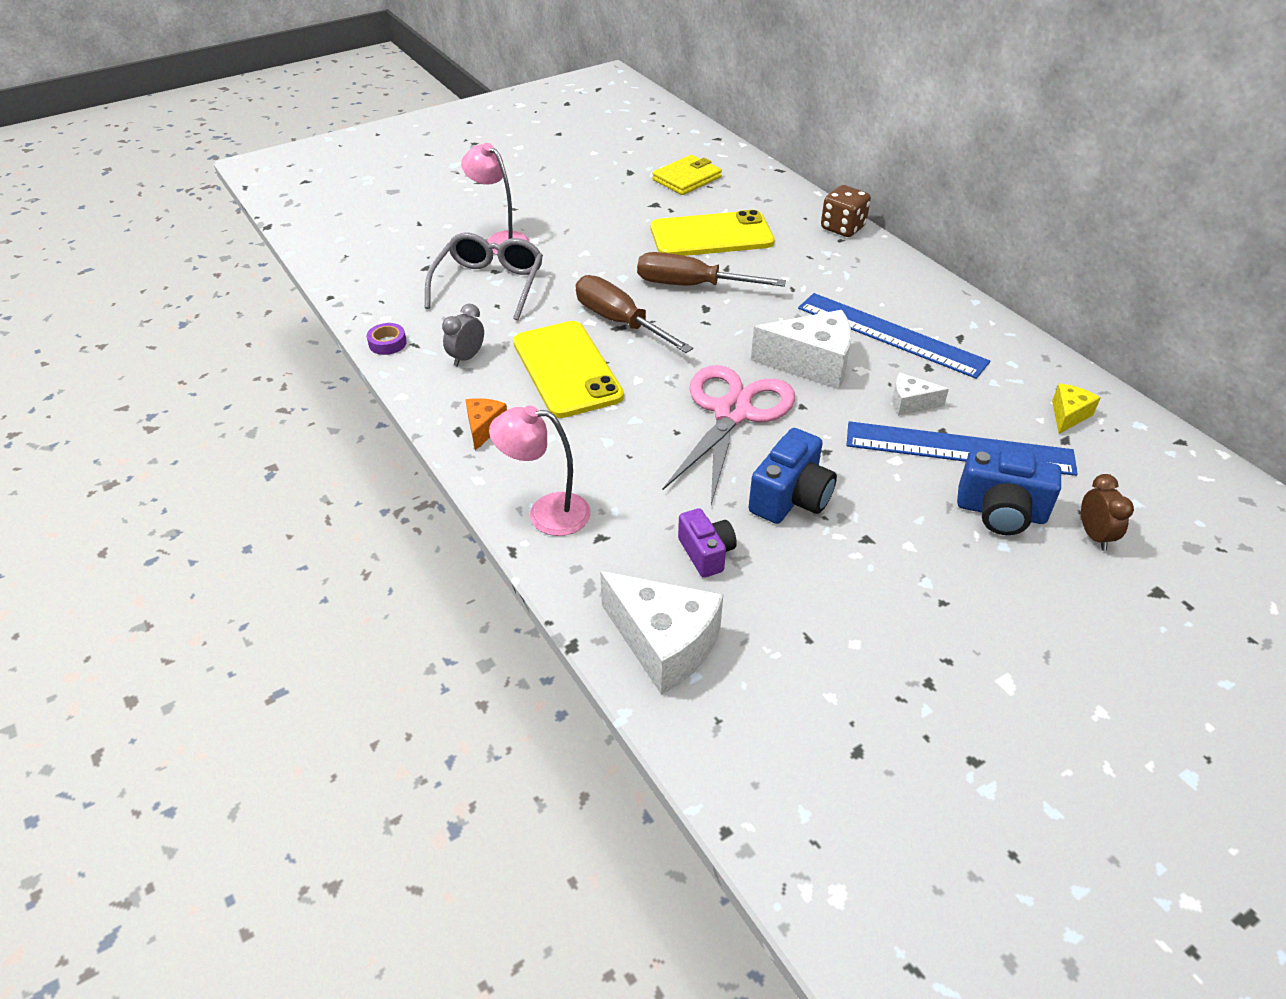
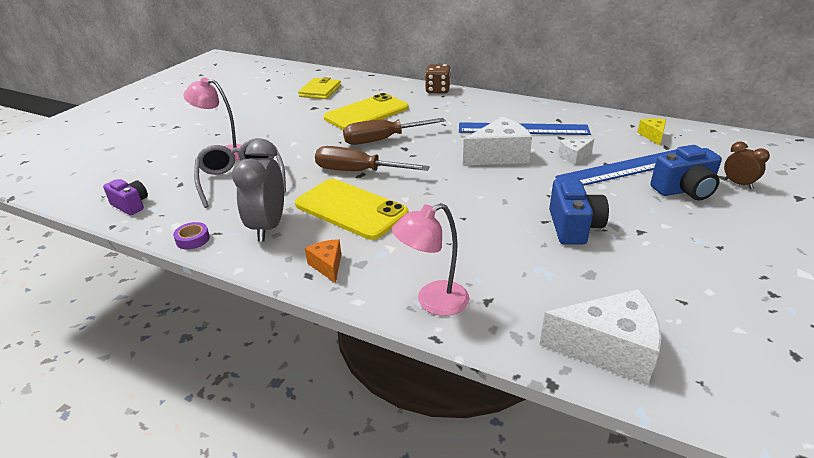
camera: 30 degrees left, 10 degrees down
(467, 358) = (268, 227): grey clock -> grey clock, size x1.86
(706, 553) = (565, 279): purple camera -> purple camera (131, 205)
(732, 413) = (485, 195): pink scissors -> none

